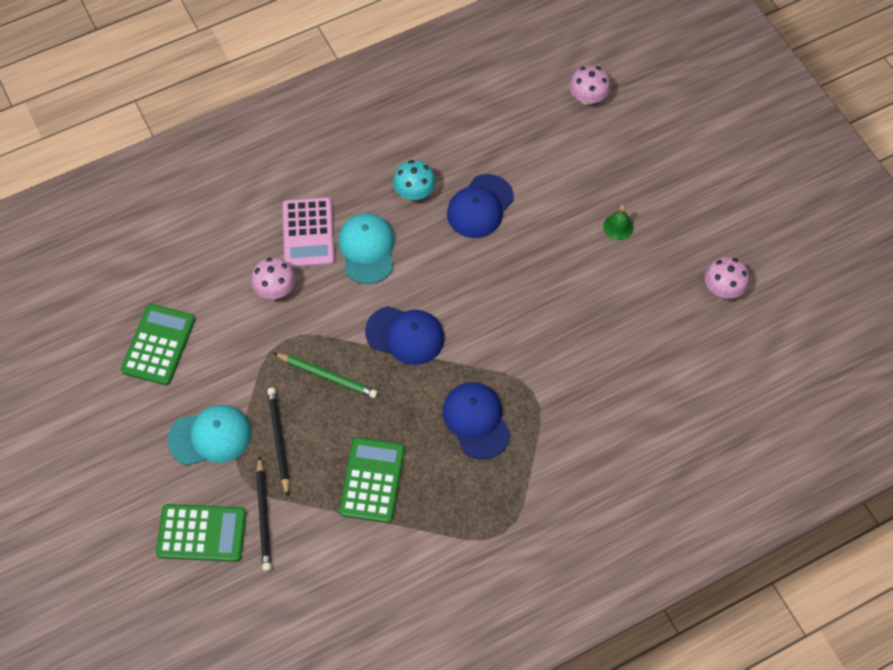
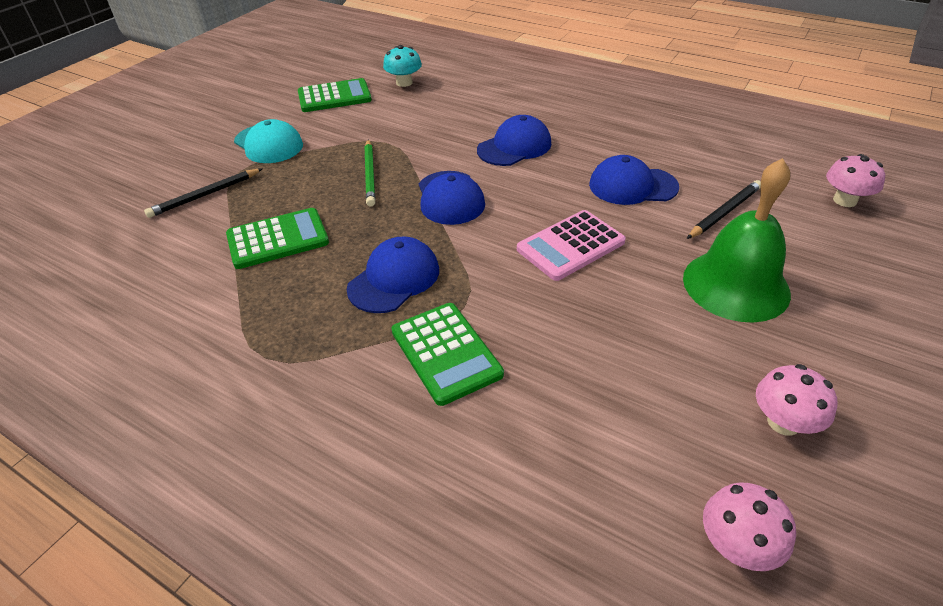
camera: 60 degrees right, 20 degrees down
(201, 533) = (172, 172): green calculator -> green calculator (446, 353)
(275, 289) = (430, 122): pink mushroom -> pink mushroom (736, 545)
(279, 440) = (287, 175): black pencil -> black pencil (724, 212)
(308, 233) = (497, 116): pink calculator -> pink calculator (570, 246)
(367, 249) = (514, 147): turquoise cap -> blue cap
(414, 192) = (599, 147): turquoise mushroom -> turquoise mushroom (404, 83)
(618, 227) = (736, 285): green bell -> green bell, size x2.49

